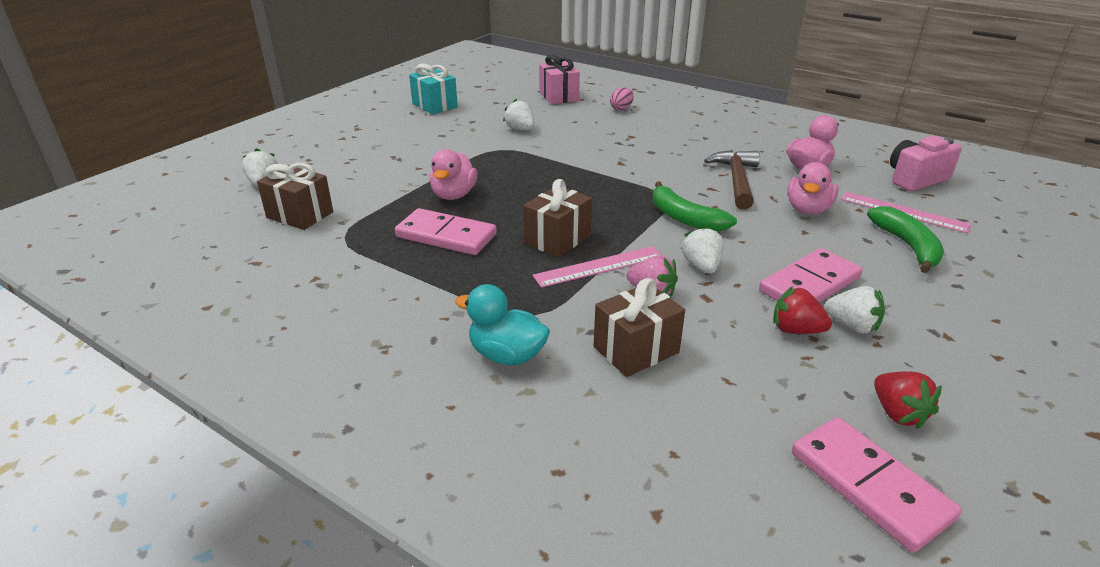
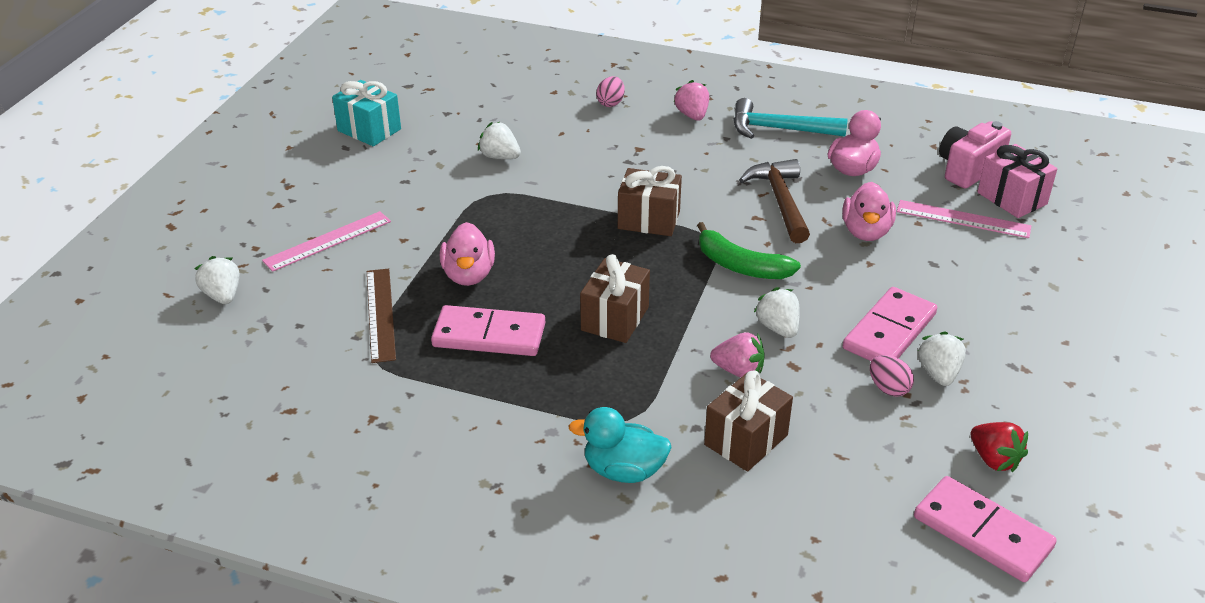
camera: 15 degrees left, 5 degrees up
(300, 215) = (300, 335): brown gift -> brown gift (649, 220)
(369, 210) = (380, 314): none -> brown ruler
(559, 96) = (523, 91): pink gift -> pink gift (1012, 198)
(599, 266) = (673, 347): pink ruler -> pink ruler (328, 241)
(682, 122) = (692, 115): none -> pink strawberry
(752, 137) = (779, 129): none -> turquoise hammer
(795, 330) = (888, 388): red strawberry -> pink egg
(852, 326) = (938, 373): white strawberry -> white strawberry turned 105 degrees counterclockwise
(907, 246) = (973, 265): green banana -> none

